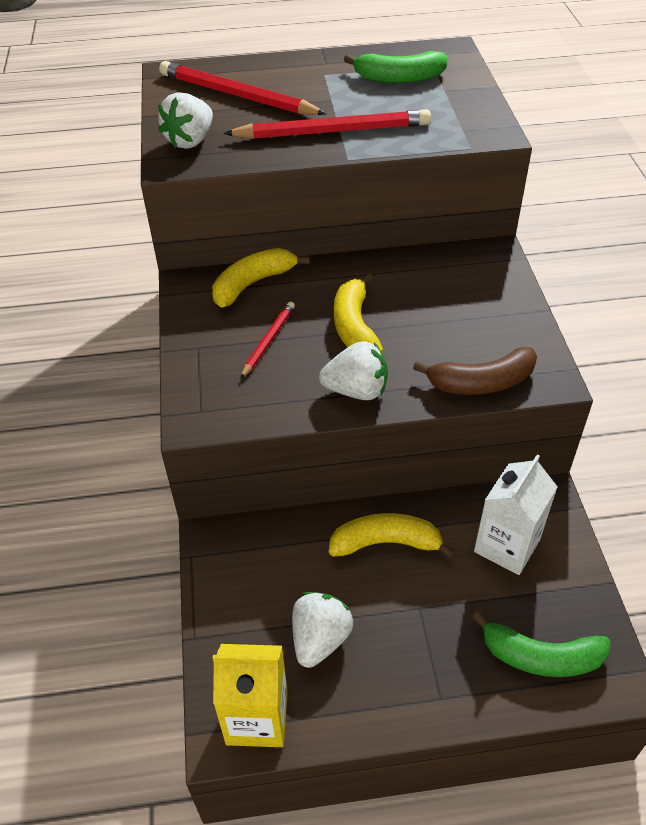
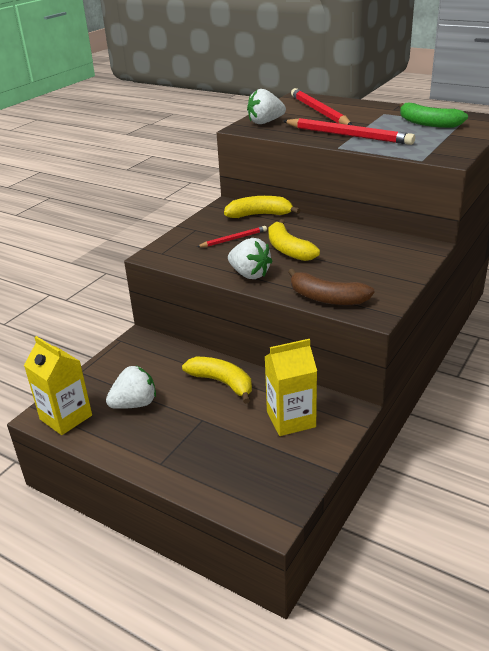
camera: 40 degrees right, 15 degrees down
(355, 326) = (288, 249): yellow banana -> yellow banana turned 60 degrees counterclockwise
(507, 545) = (291, 419): white carton -> yellow carton
(541, 656) = (241, 479): green banana -> none

